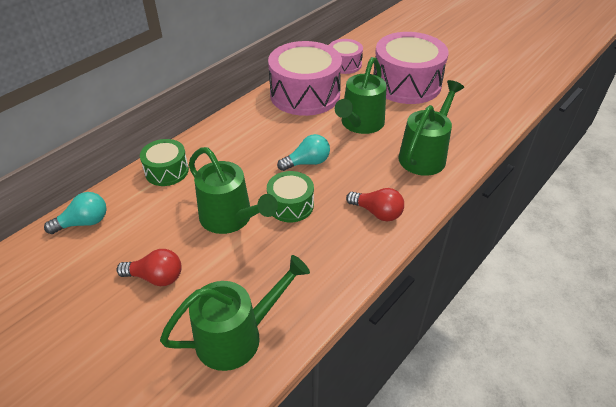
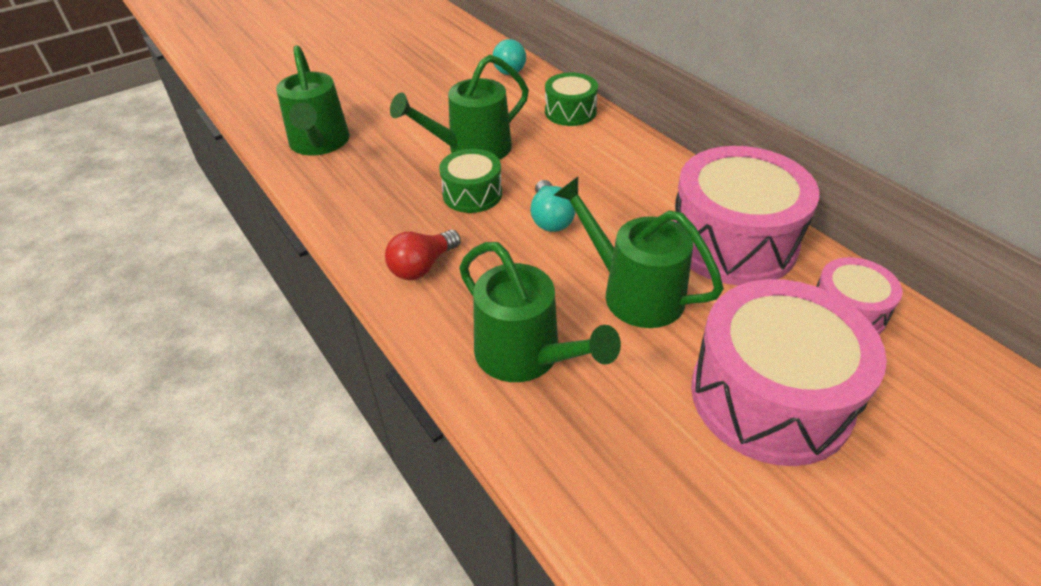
camera: 105 degrees right, 0 degrees up
(156, 277) = (415, 104): red light bulb -> none

